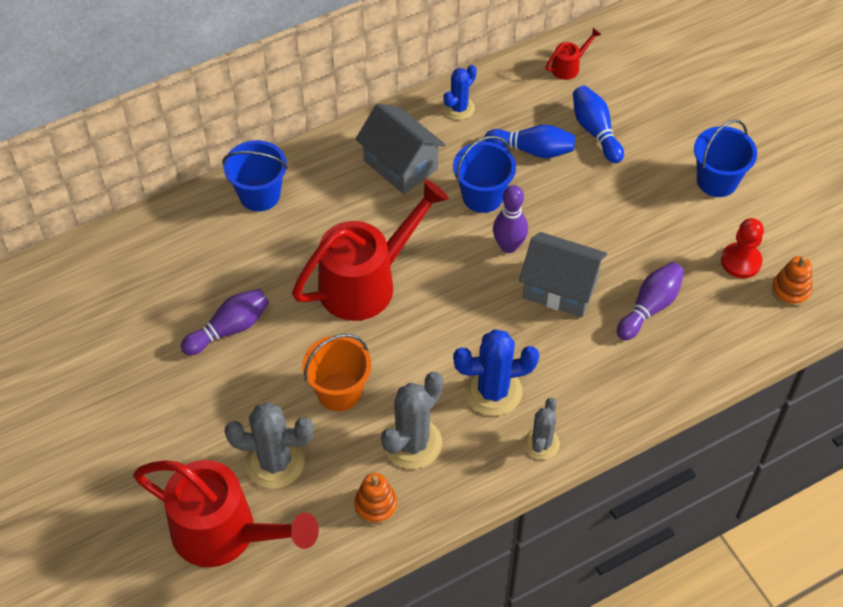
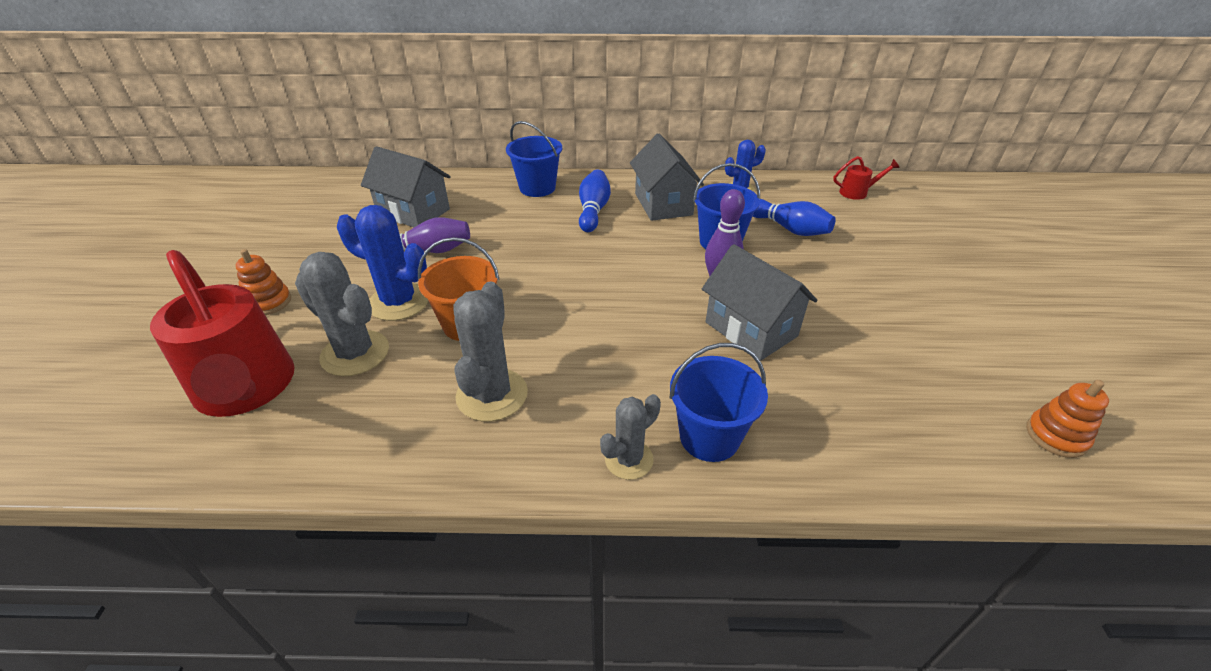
camera: 30 degrees right, 15 degrees down
(165, 287) = (413, 212): none -> grey house
(367, 282) = (568, 261): red watering can -> none
(376, 505) = (401, 434): orange stacking toy -> orange stacking toy (268, 302)
(412, 443) = (492, 395): grey cactus -> grey cactus turned 60 degrees counterclockwise
(493, 391) = (614, 386): blue cactus -> blue cactus (399, 302)
(595, 131) = (860, 235): blue bowling pin -> blue bowling pin (593, 211)
(650, 307) = (848, 382): purple bowling pin -> none
(717, 181) = (983, 306): blue bucket -> blue bucket (709, 437)
(741, 261) = (989, 382): red pawn -> none

